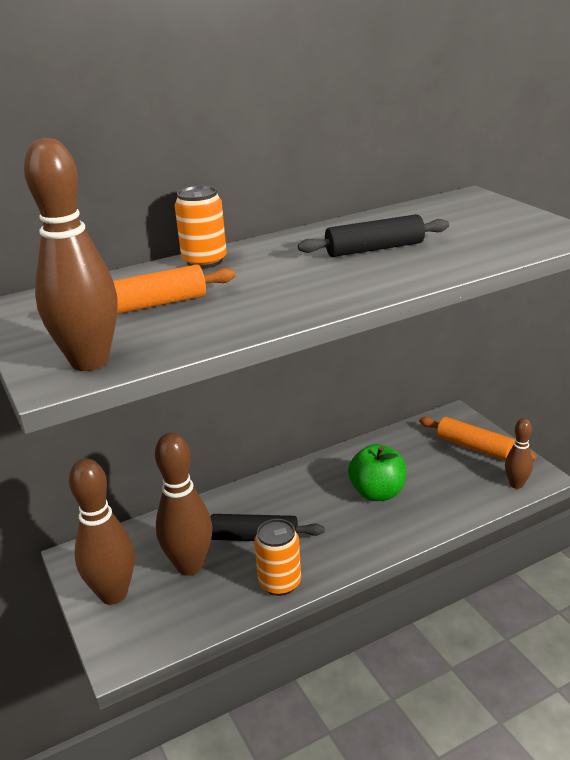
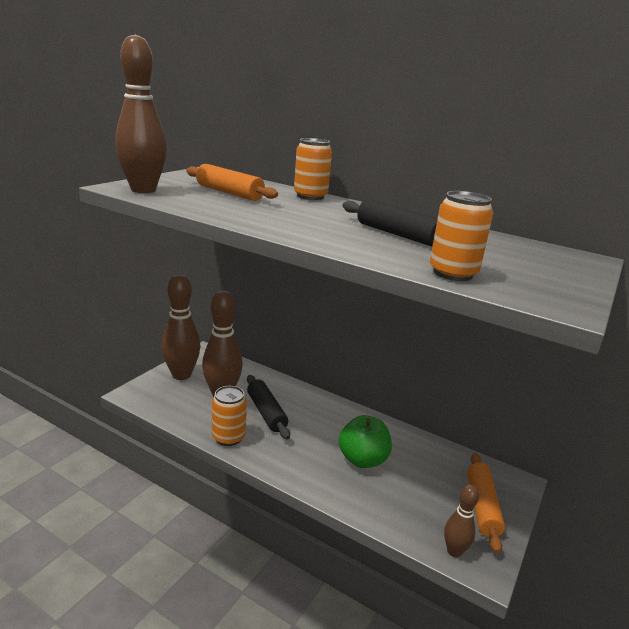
camera: 55 degrees right, 5 degrees down
(492, 252) = (453, 273): none -> orange can

